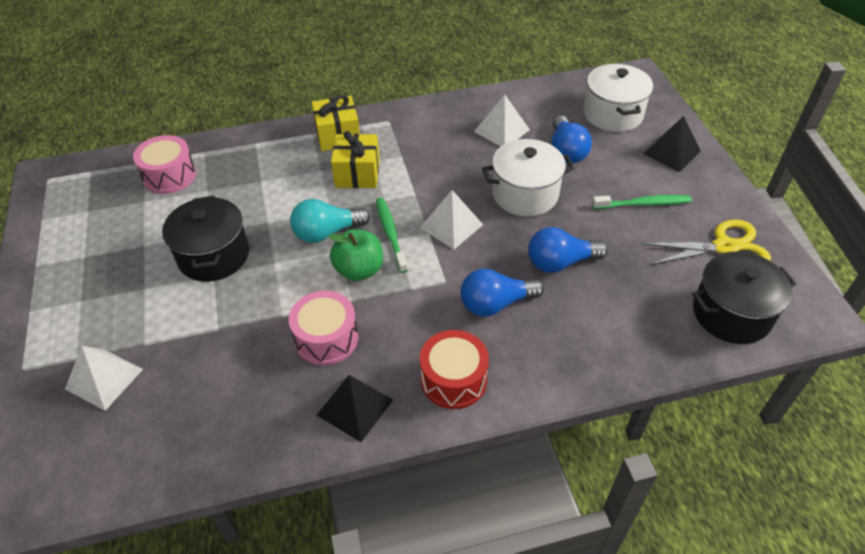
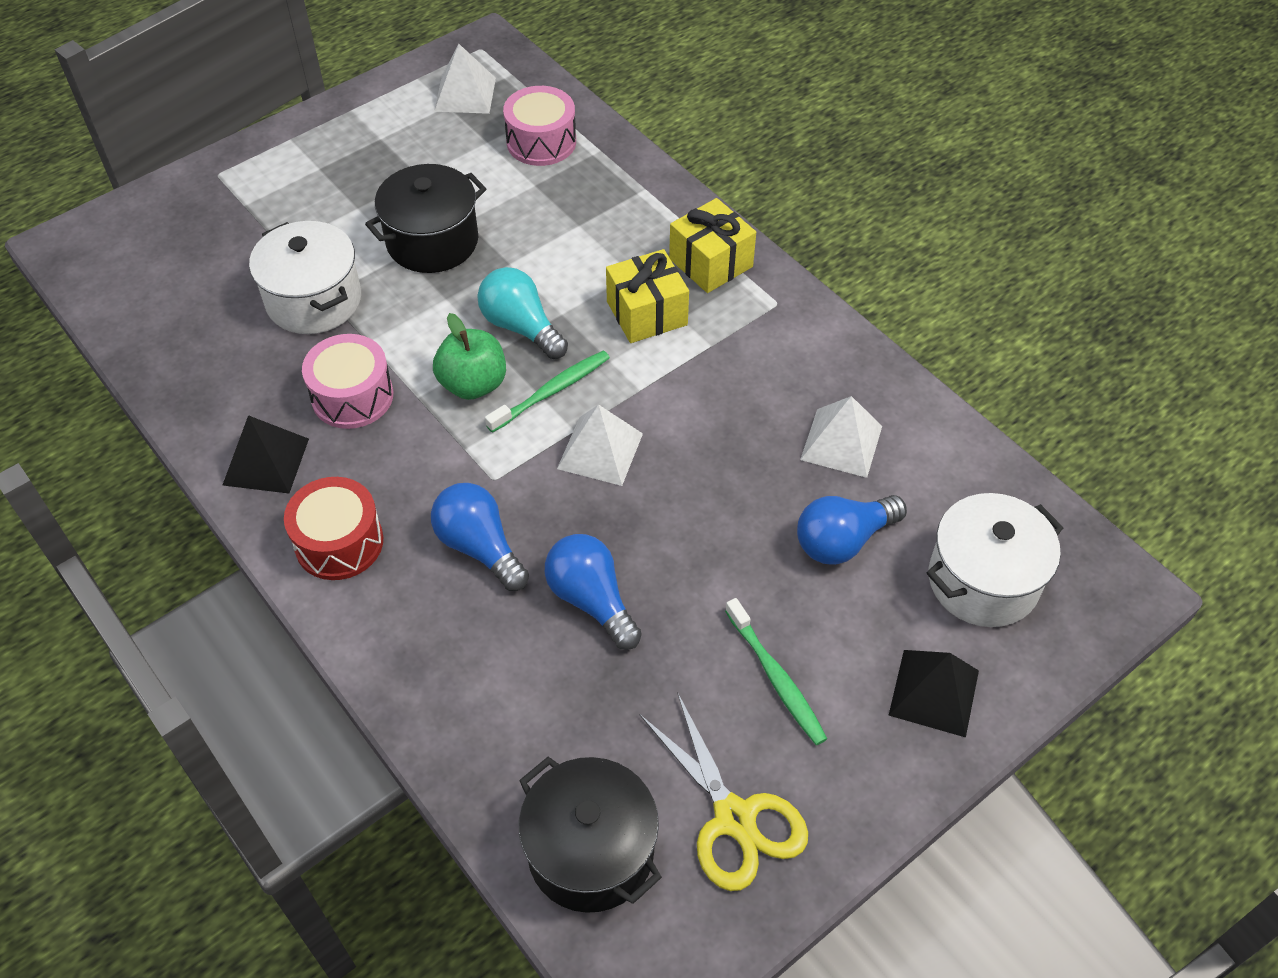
camera: 65 degrees right, 5 degrees up
(104, 378) = (228, 238): white pyramid -> white pyramid (465, 94)
(525, 194) = (712, 516): white pot -> white pot (314, 300)

